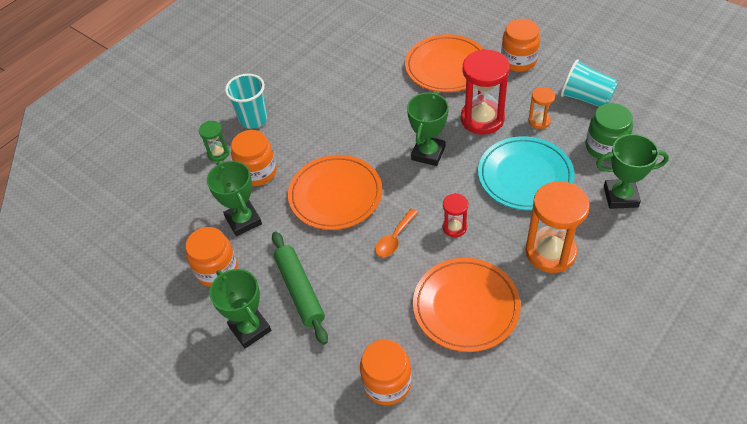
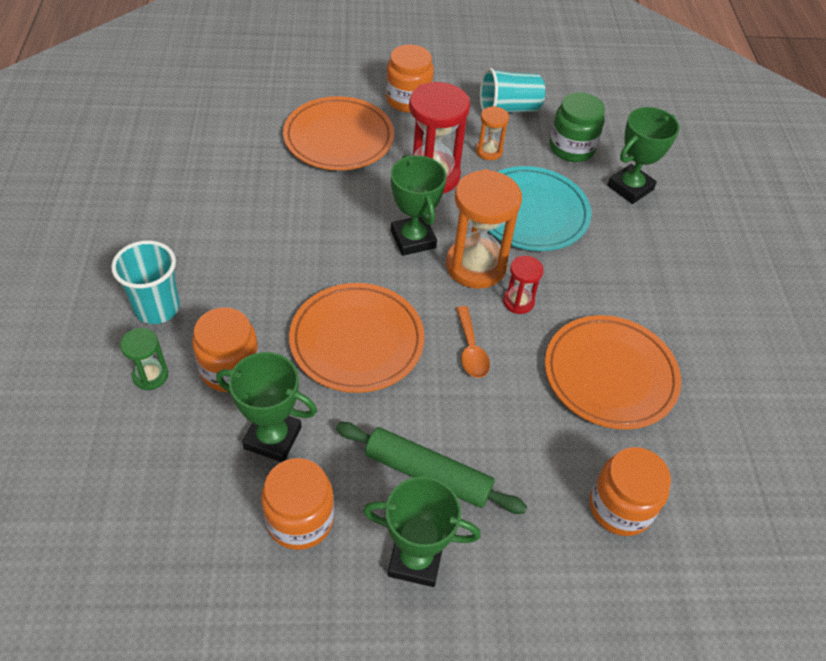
camera: 50 degrees left, 0 degrees up
(550, 252) = (627, 274): orange hourglass -> orange hourglass (475, 266)

